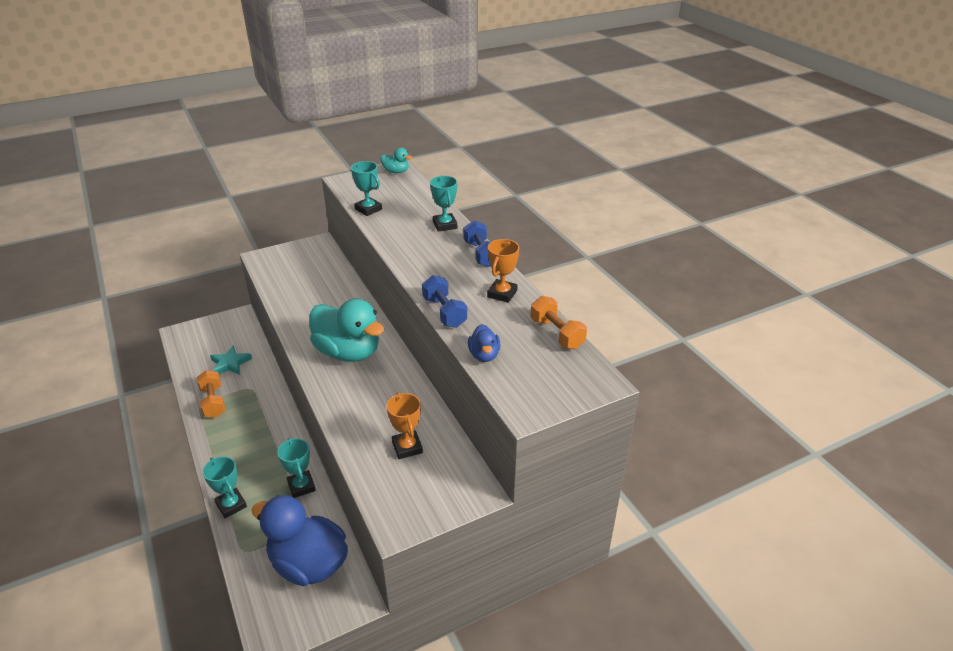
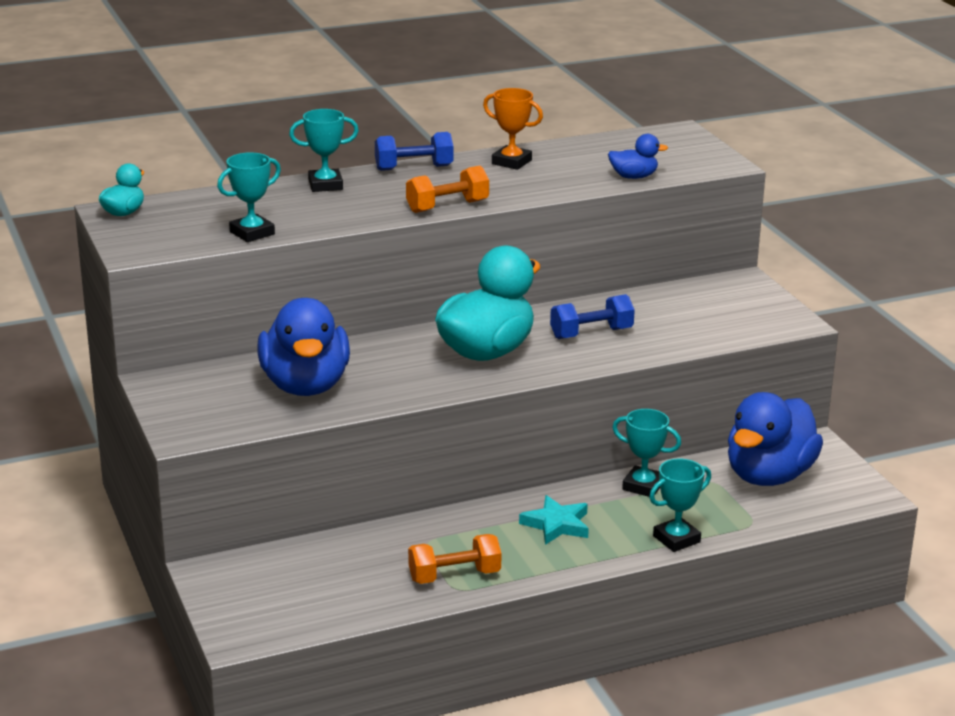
camera: 85 degrees left, 10 degrees down
(230, 363) = (353, 568): turquoise star -> turquoise star (556, 524)
(301, 486) = (643, 486): turquoise trophy -> turquoise trophy turned 45 degrees clockwise
(309, 288) = (305, 386): none -> blue duck
(407, 447) = (677, 315): orange trophy -> none
(444, 312) = (547, 192): blue dumbbell -> blue dumbbell (591, 333)
(556, 334) = (596, 142): orange dumbbell -> orange dumbbell (447, 206)

